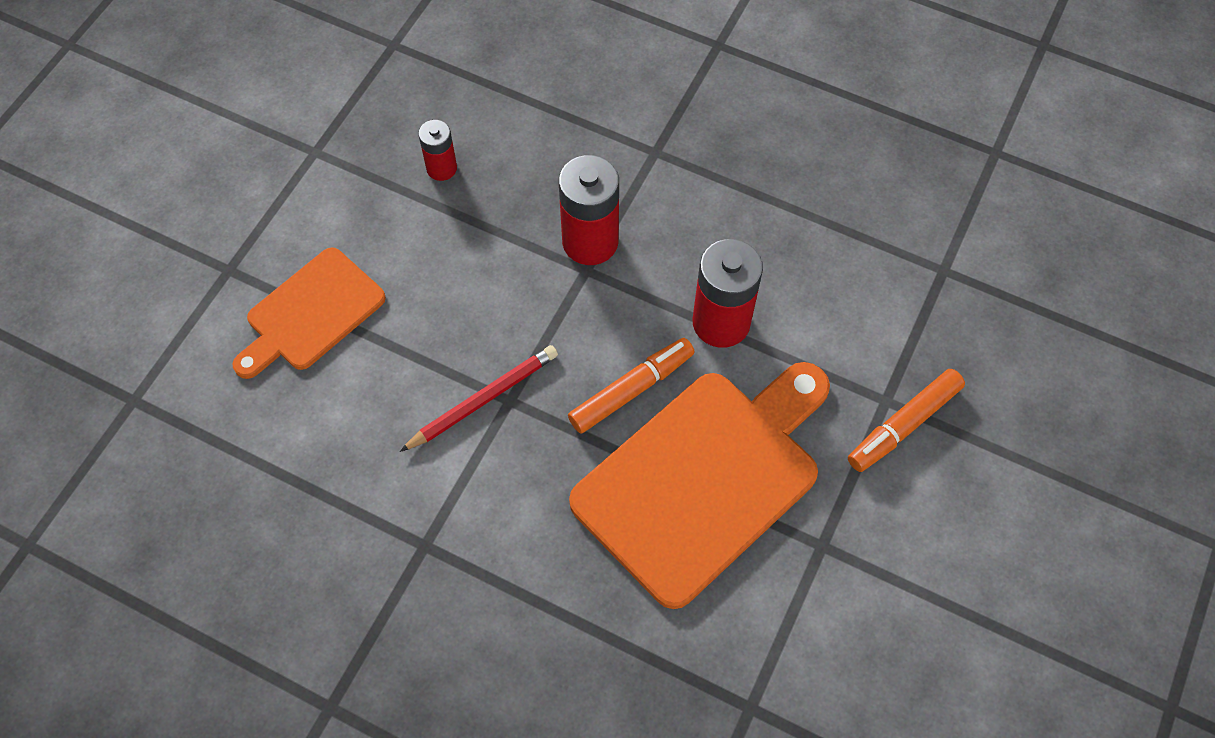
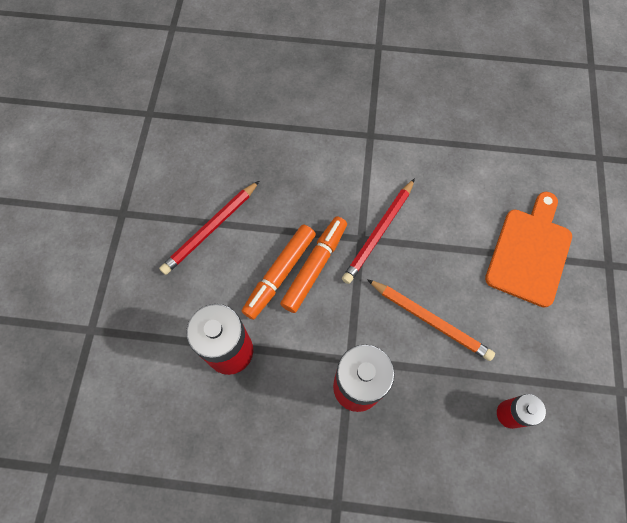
camera: 160 degrees right, 5 degrees up
(474, 279) = (430, 320): none -> orange pencil
(703, 479) = (210, 229): orange cutting board -> red pencil
(903, 425) = (75, 314): orange marker -> orange marker (314, 267)

